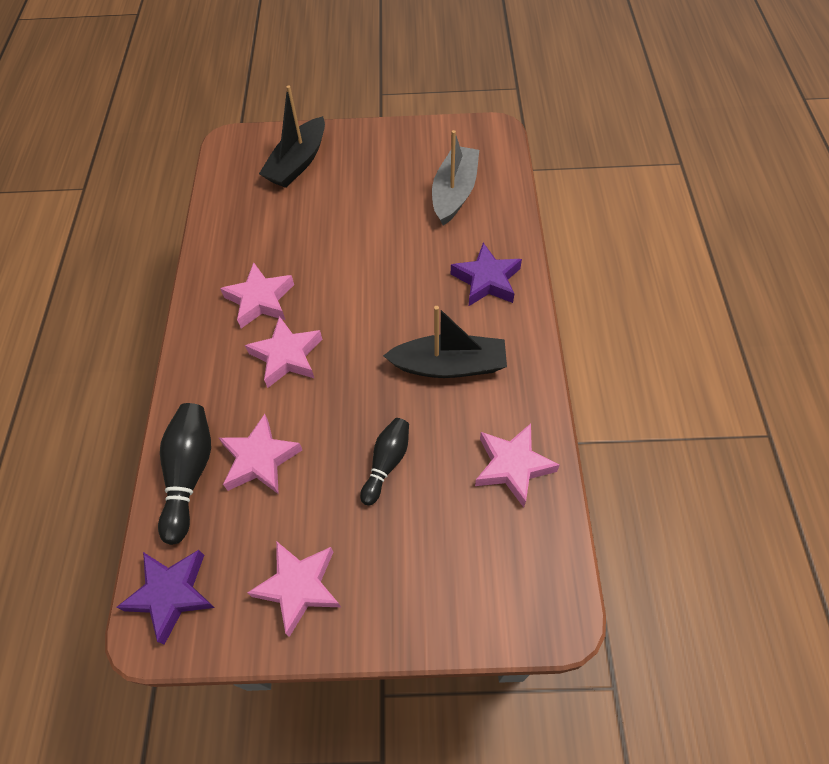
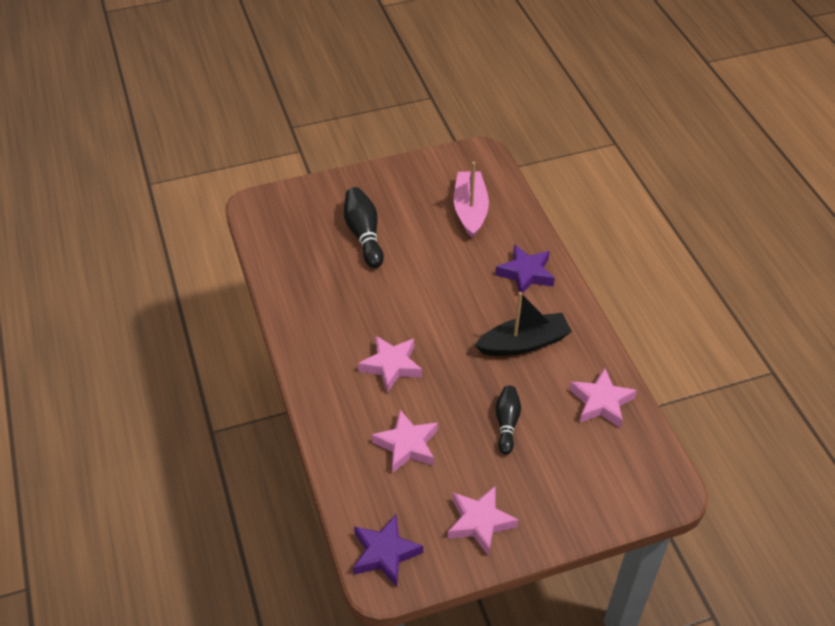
camera: 20 degrees left, 10 degrees down
(190, 474) = (355, 469): black bowling pin -> black bowling pin (364, 235)
(260, 300) = (347, 328): pink star -> none
(298, 163) = (324, 211): black boat -> none
(454, 193) = (470, 210): grey boat -> pink boat

